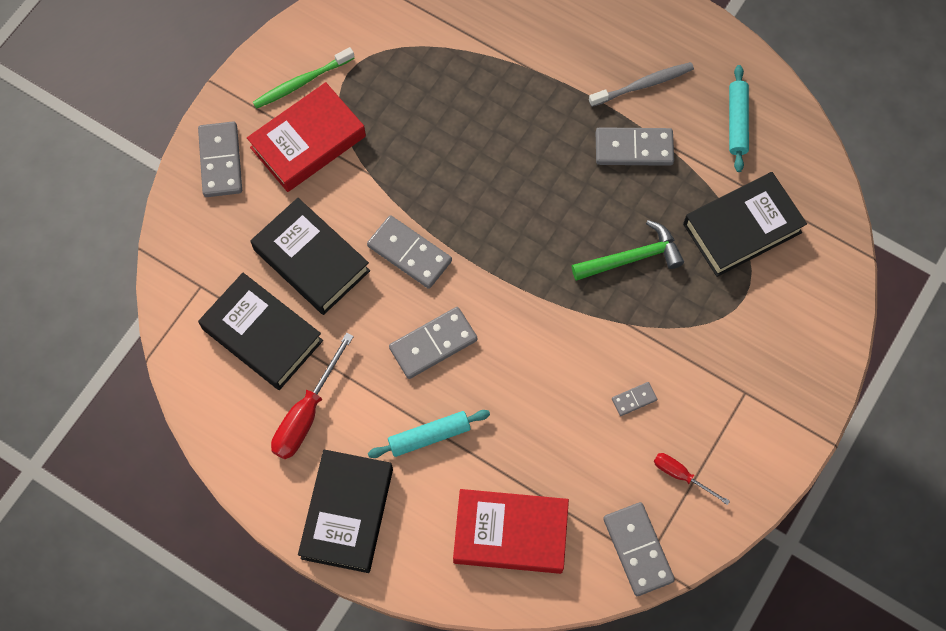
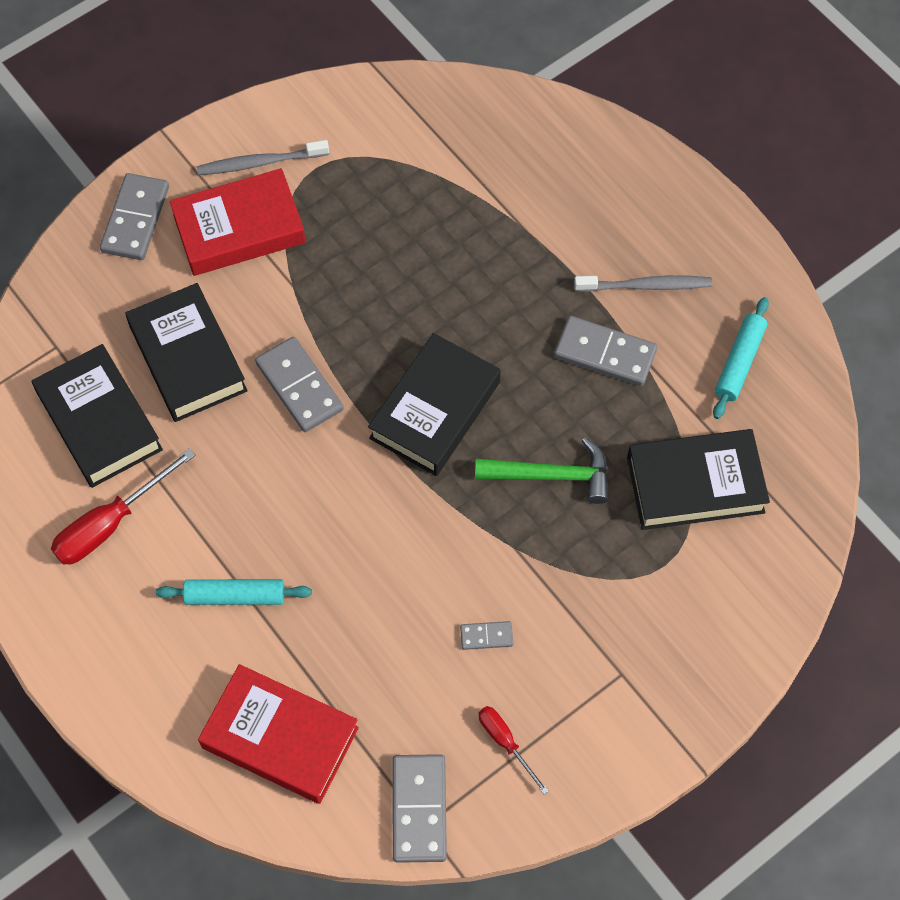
camera: 20 degrees right, 5 degrees down
(301, 83) = (259, 163): green toothbrush -> grey toothbrush
(347, 513) = (107, 649): black book -> black book (435, 410)
(433, 344) = (283, 495): grey domino -> none

